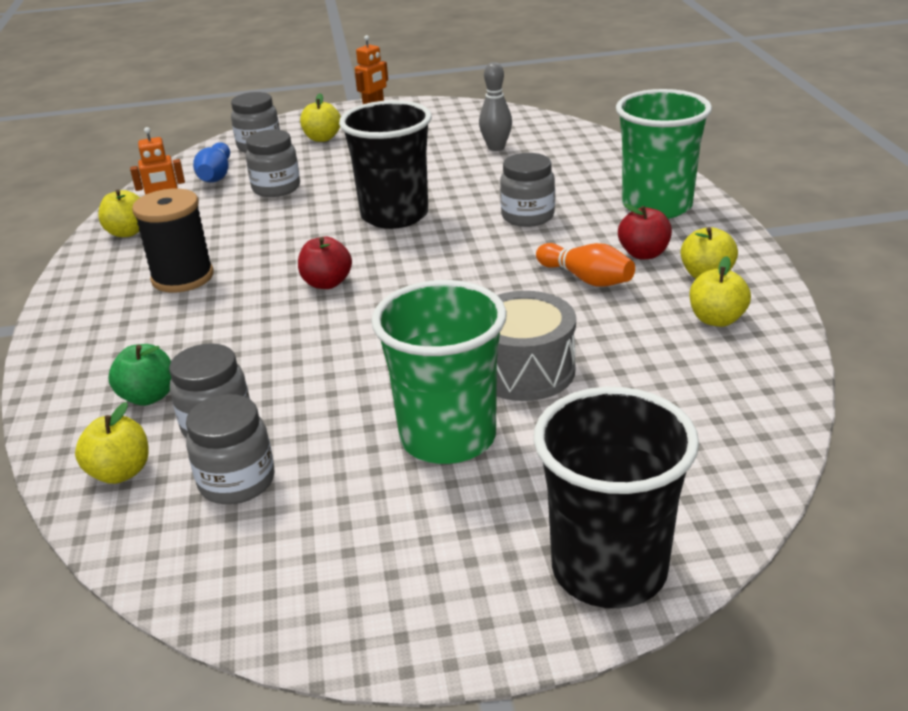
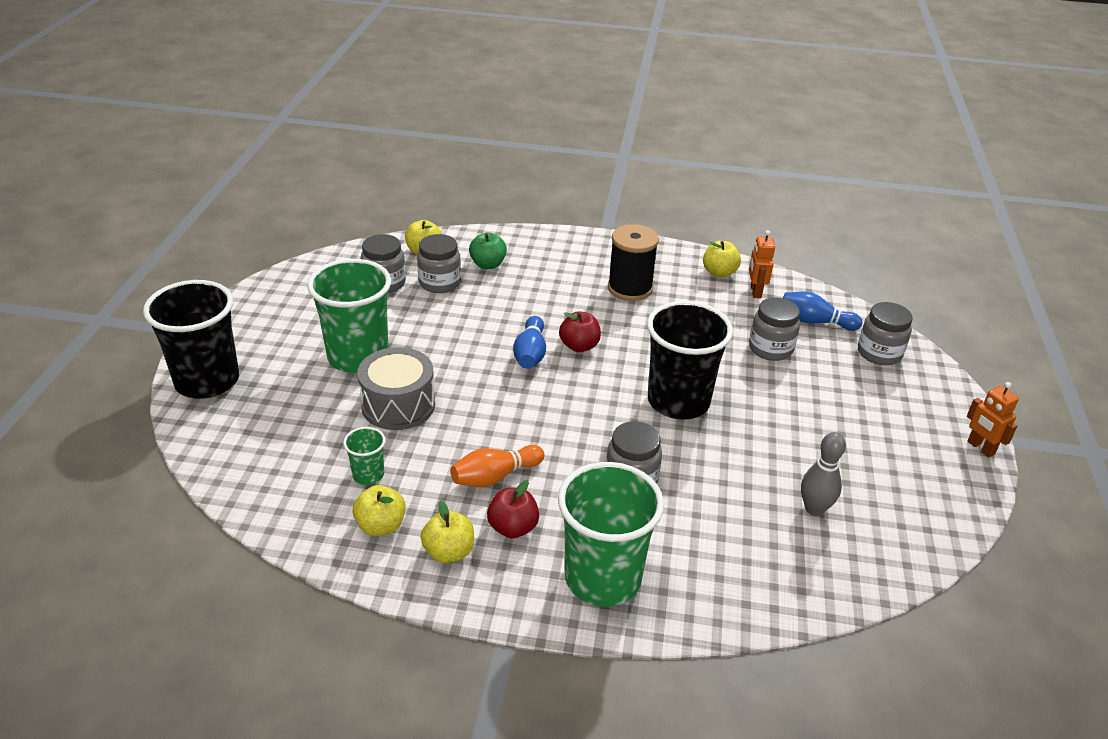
camera: 105 degrees right, 5 degrees up
(322, 138) = (887, 394): yellow apple -> none
(360, 309) = (530, 354): none -> blue bowling pin
(657, 351) = (368, 475): none -> green cup

